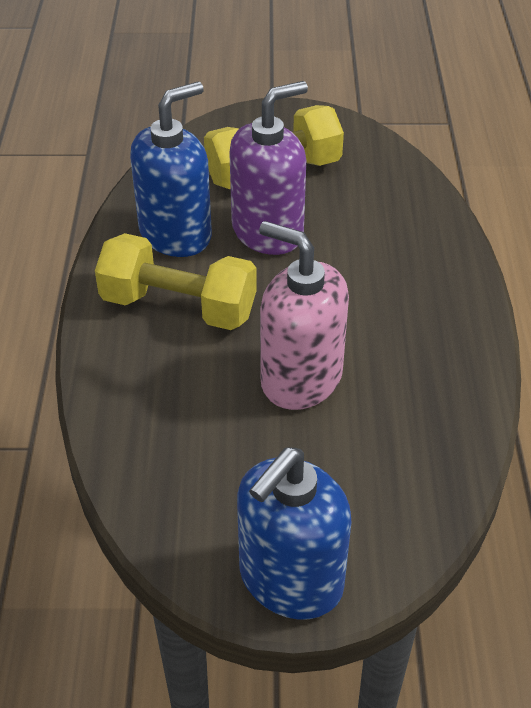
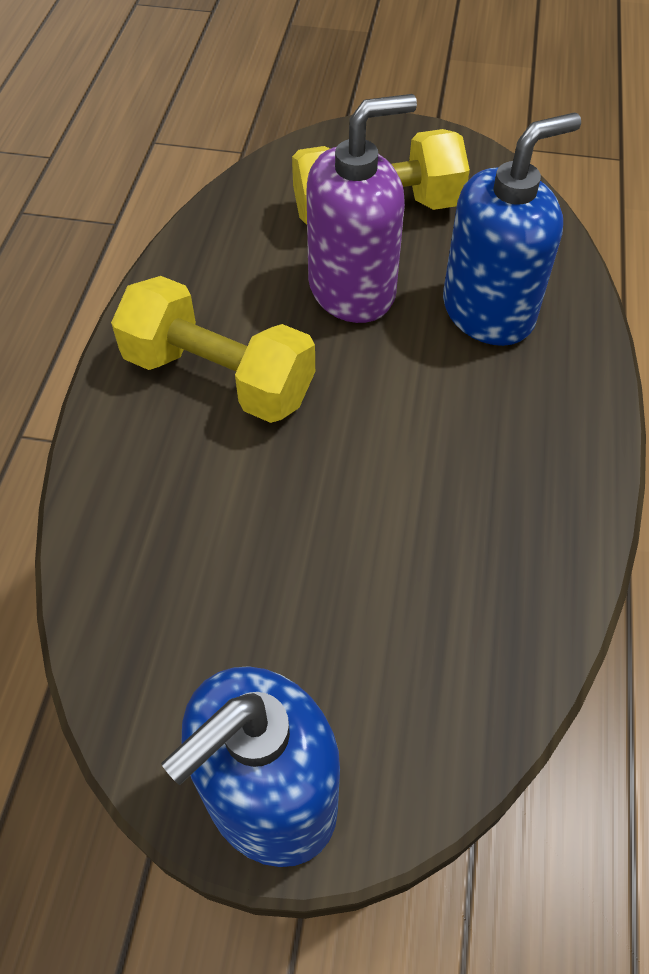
camera: 10 degrees right, 10 degrees up
(176, 234) = (239, 279): blue soap dispenser -> blue soap dispenser (488, 311)
(301, 378) = (348, 500): pink soap dispenser -> none

